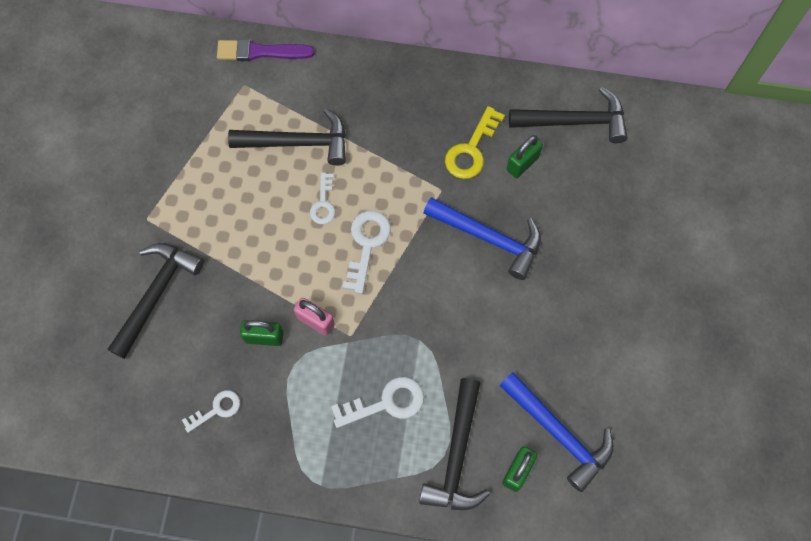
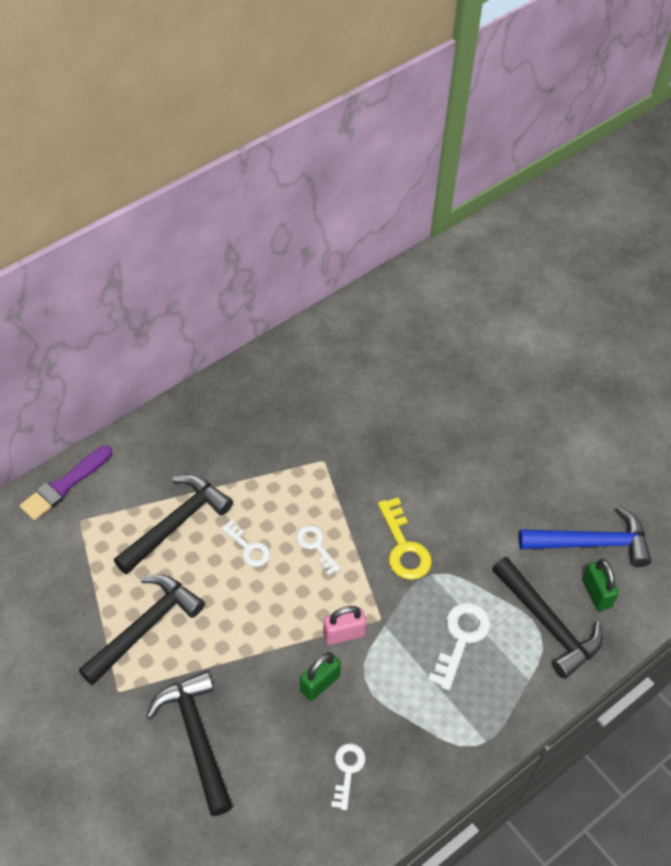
camera: 50 degrees left, 15 degrees down
(366, 244) = (316, 546): white key -> white key, size x0.64
(471, 149) = (312, 415): yellow key -> yellow key (404, 547)
(489, 238) = (395, 462): blue hammer -> none
(522, 163) = (358, 393): green padlock -> none
(574, 121) = (359, 336): black hammer -> black hammer (145, 627)

